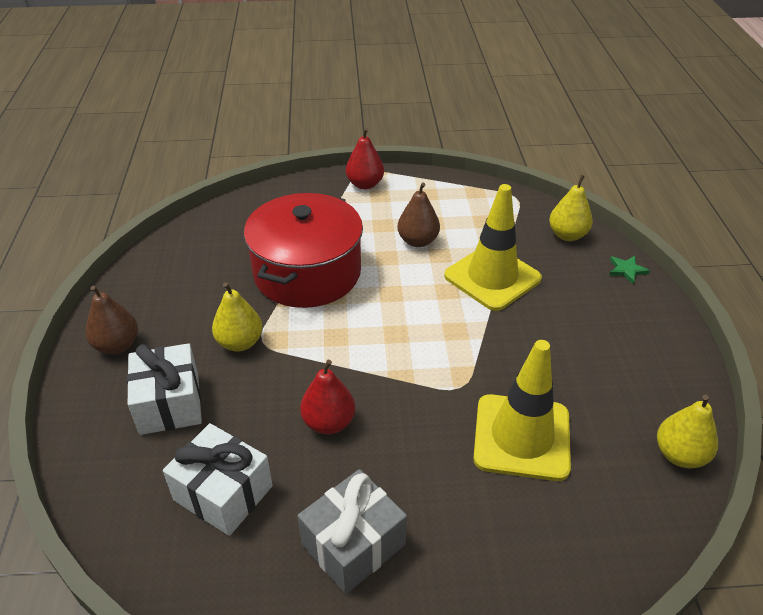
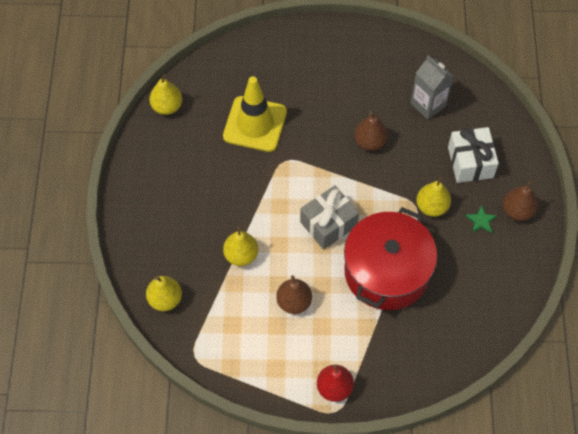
camera: 175 degrees left, 20 degrees up
(223, 493) = (428, 104): white gift -> grey carton
(329, 422) = (370, 142): red pear -> brown pear
(353, 544) = (357, 74): grey gift -> grey gift (328, 224)
(492, 277) = (241, 255): yellow traffic cone -> yellow pear
(626, 270) = (133, 254): green star -> green star (481, 221)

